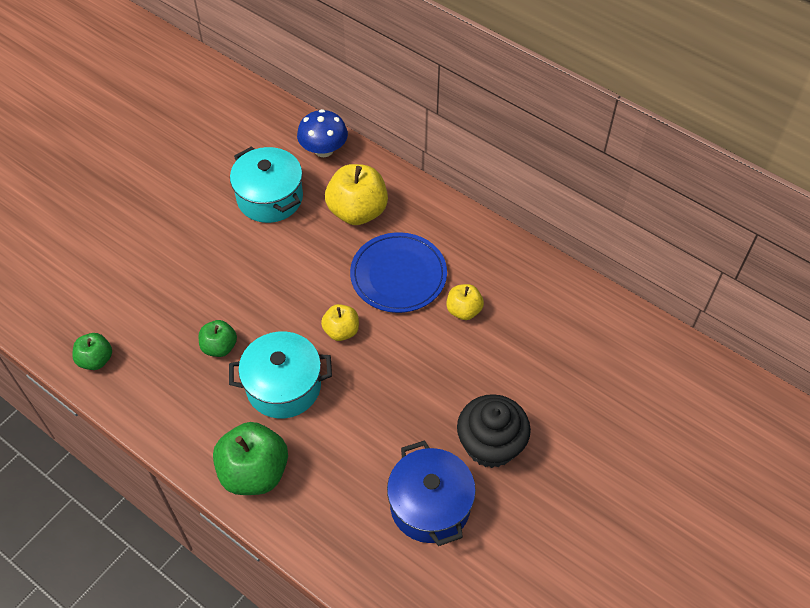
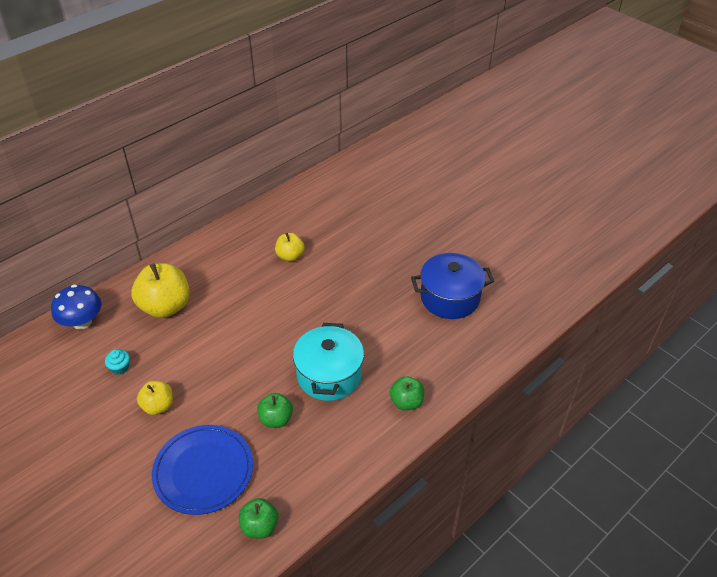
camera: 80 degrees left, 10 degrees down
(254, 472) = (406, 402): green apple -> green apple, size x0.56
(270, 198) = (120, 367): turquoise pot -> turquoise cupcake
(341, 331) = (286, 331): yellow apple -> yellow apple (158, 406)
(398, 275) = (243, 289): blue plate -> blue plate (203, 471)
(490, 444) = (407, 259): black cupcake -> none

